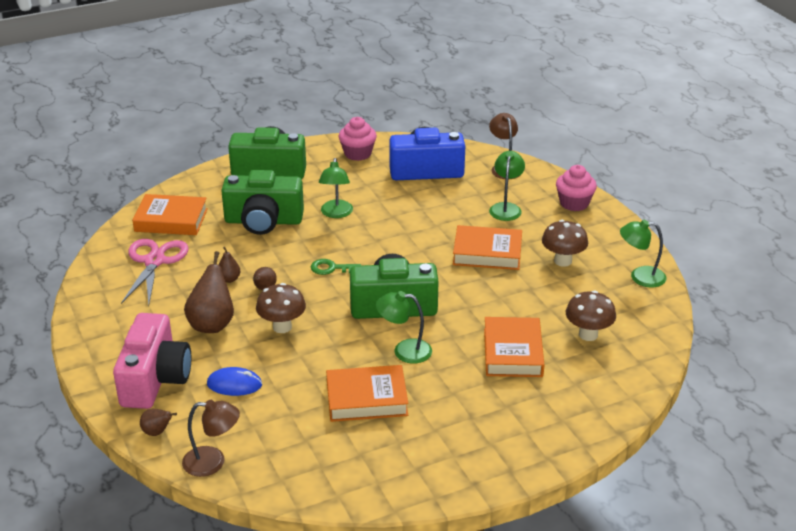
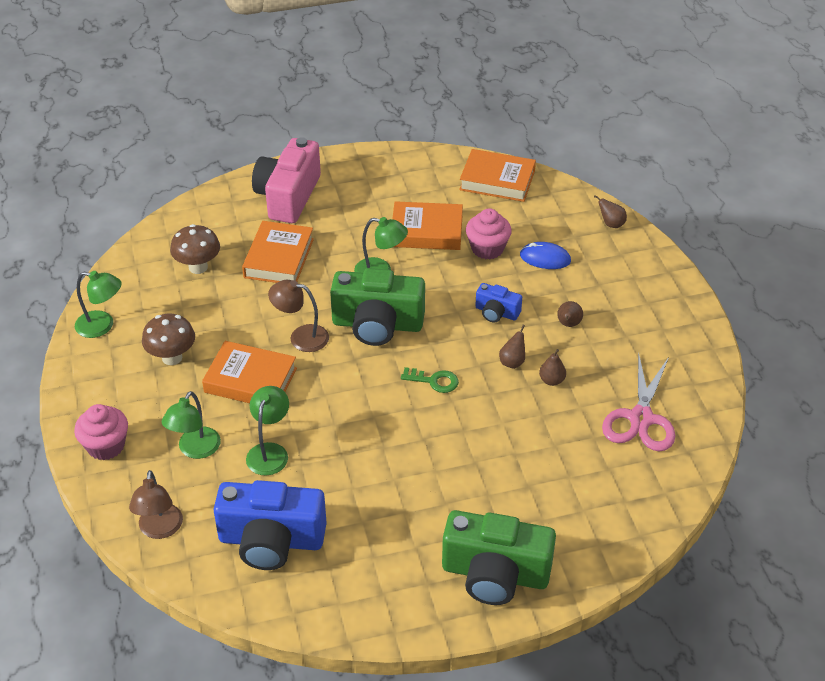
camera: 170 degrees left, 10 degrees up
(155, 379) = (619, 272): pink camera -> pink camera (288, 196)
(171, 220) = (629, 487): orange book -> orange book (497, 180)
(212, 324) = (568, 324): brown pear -> brown pear, size x0.51
(213, 462) = (562, 195): brown lamp -> brown lamp (301, 337)
(263, 221) = (509, 468): green camera -> none
(282, 327) = (496, 312): brown mushroom -> blue camera
(336, 213) = (414, 469): green lamp -> green lamp (270, 452)
(357, 154) = (359, 594): pink cupcake -> pink cupcake (487, 248)

